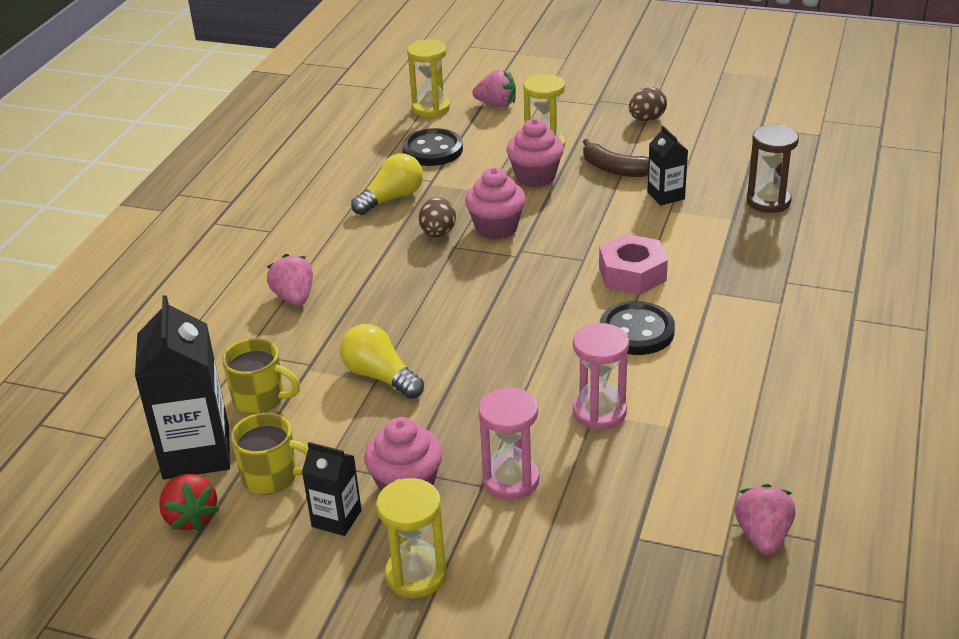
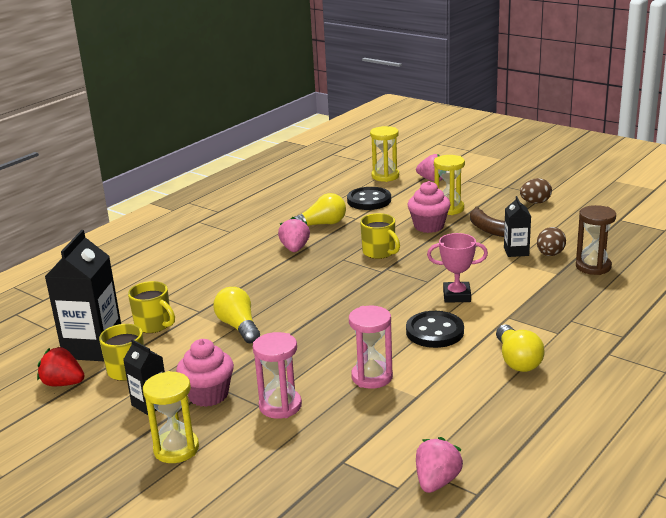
camera: 20 degrees right, 10 degrees down
(190, 517) = (63, 383): red strawberry -> red strawberry turned 120 degrees clockwise
(294, 297) = (217, 271): pink strawberry -> pink strawberry (295, 249)
(438, 233) = (337, 250): brown egg -> brown egg (550, 254)
(496, 228) = (379, 252): pink cupcake -> yellow mug
(632, 274) = (456, 296): pink nut -> pink trophy
(757, 350) = (517, 360): none -> yellow light bulb

